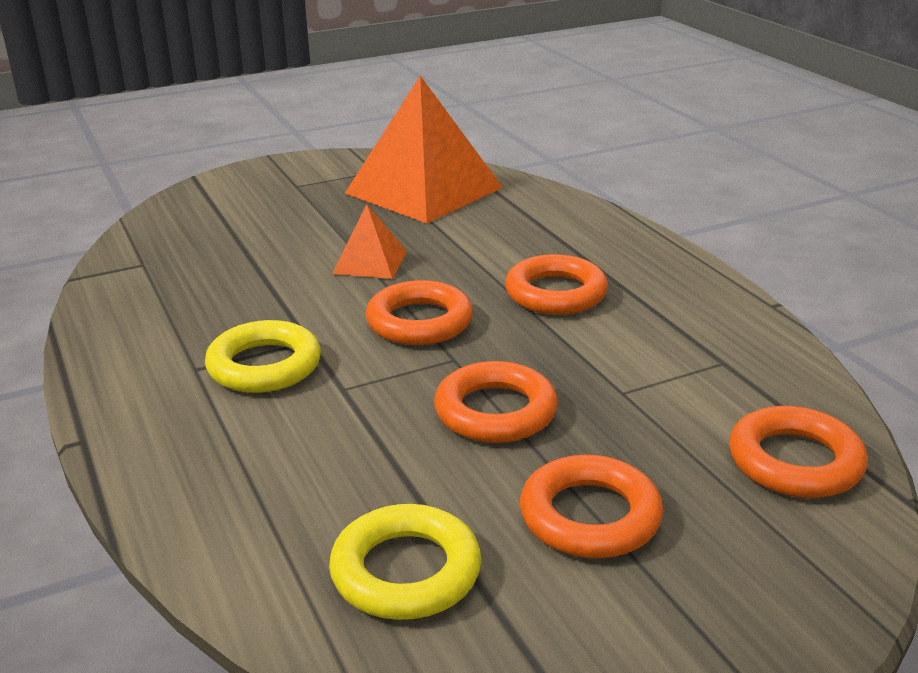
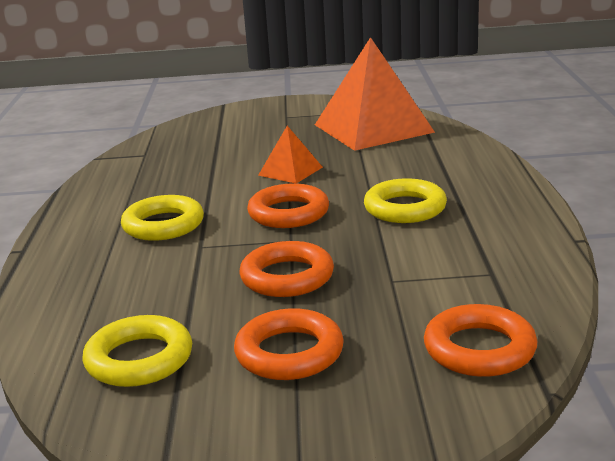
camera: 25 degrees right, 5 degrees down
(555, 293) = (405, 208): orange ring -> yellow ring

